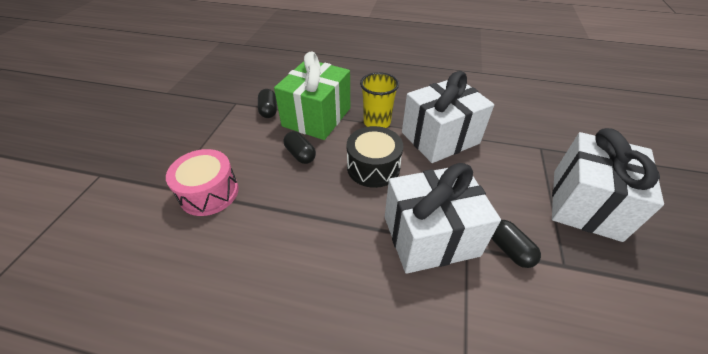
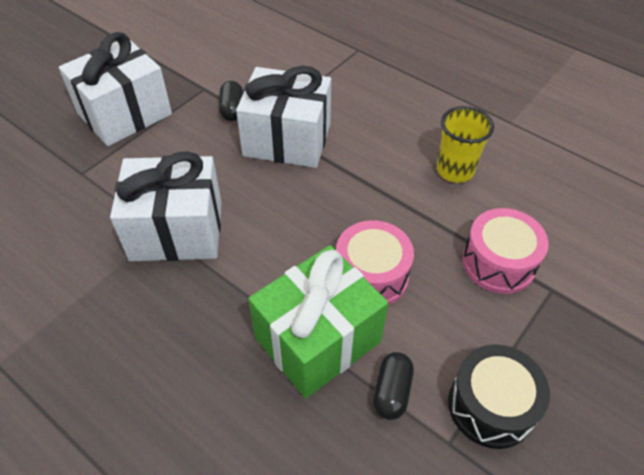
camera: 155 degrees left, 5 degrees up
(300, 154) = (371, 276): black capsule -> pink drum
(373, 167) = (290, 223): black drum -> black drum (491, 406)
(377, 122) = (235, 290): yellow cup -> yellow cup (455, 170)

